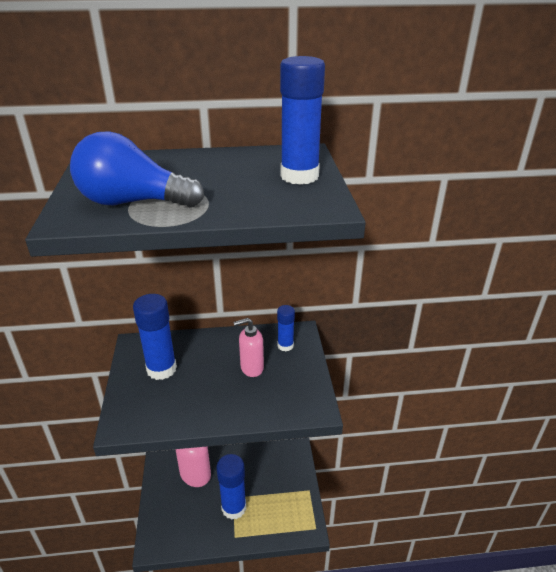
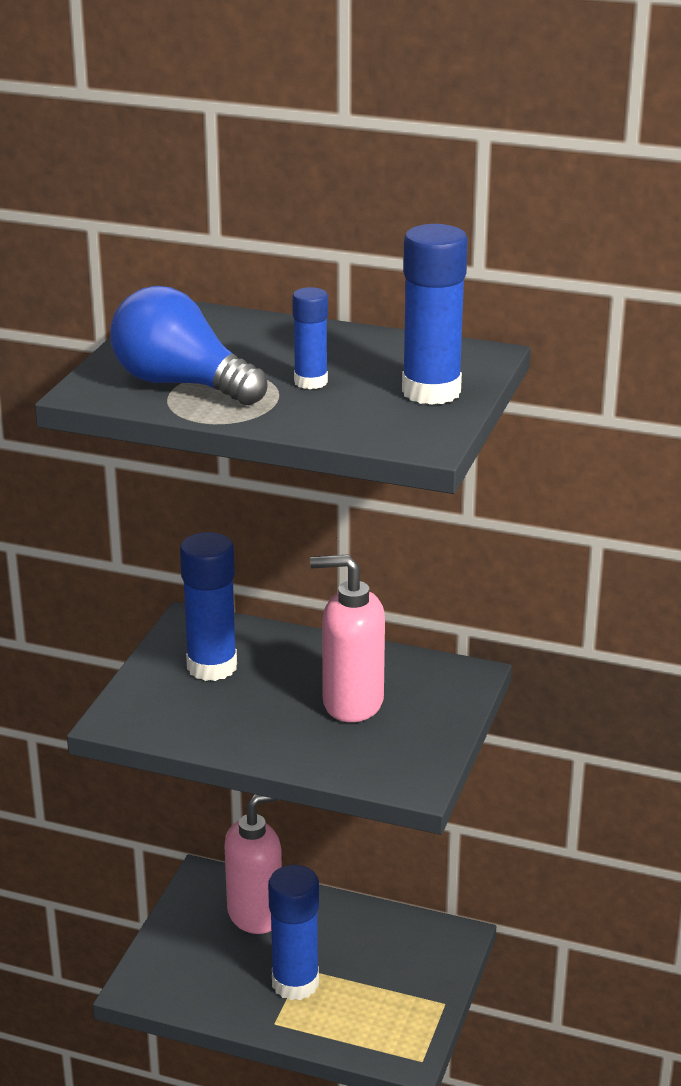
camera: 25 degrees right, 5 degrees down
(251, 368) = (352, 703): pink soap dispenser -> pink soap dispenser, size x1.51
(285, 346) = (430, 687): blue glue stick -> blue glue stick (310, 382)

